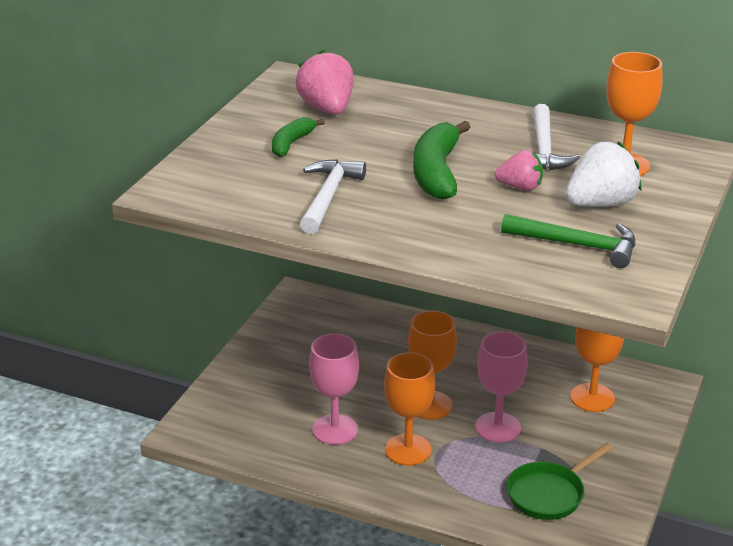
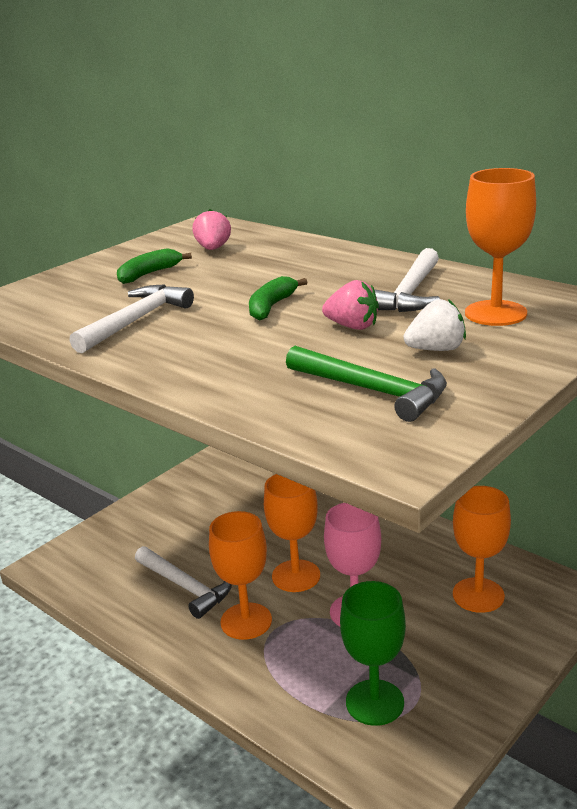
camera: 20 degrees right, 5 degrees down
(327, 109) = (213, 249): pink strawberry -> pink strawberry, size x0.63
(335, 430) = (185, 587): pink goblet -> white hammer
(436, 172) = (271, 307): green banana -> green banana, size x0.58
(549, 494) = (374, 702): green pan -> green goblet
(600, 204) = (436, 349): white strawberry -> white strawberry, size x0.63

